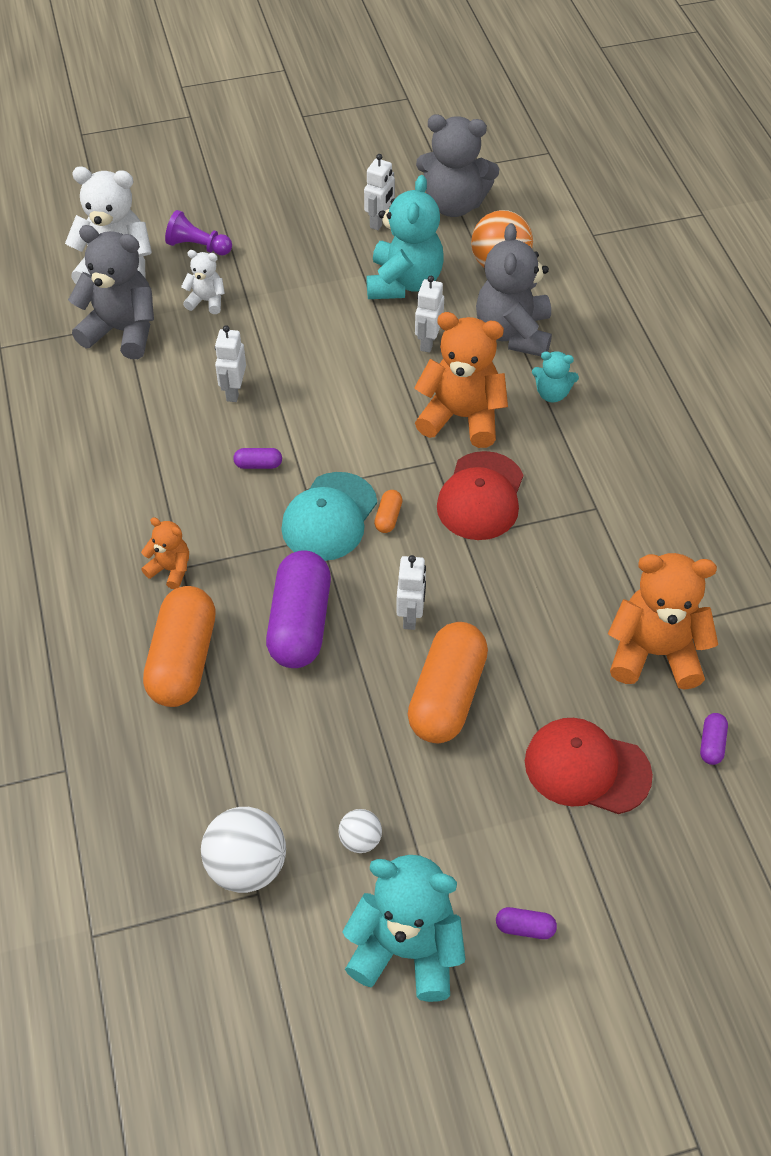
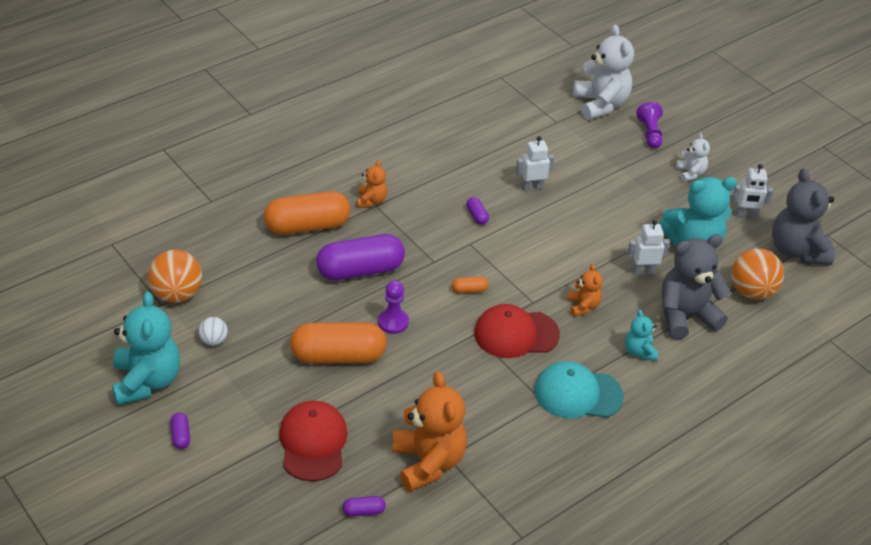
camera: 65 degrees right, 10 degrees down
(122, 331) = (549, 123): grey teddy bear -> none
(206, 301) = (603, 152): white teddy bear -> white teddy bear (690, 173)
(247, 866) = (177, 294): white ball -> orange ball
(329, 517) = (453, 261): turquoise cap -> turquoise cap (578, 394)
(411, 616) = (393, 322): white robot -> purple pawn
(461, 417) = (583, 306): orange teddy bear -> orange teddy bear, size x0.51

